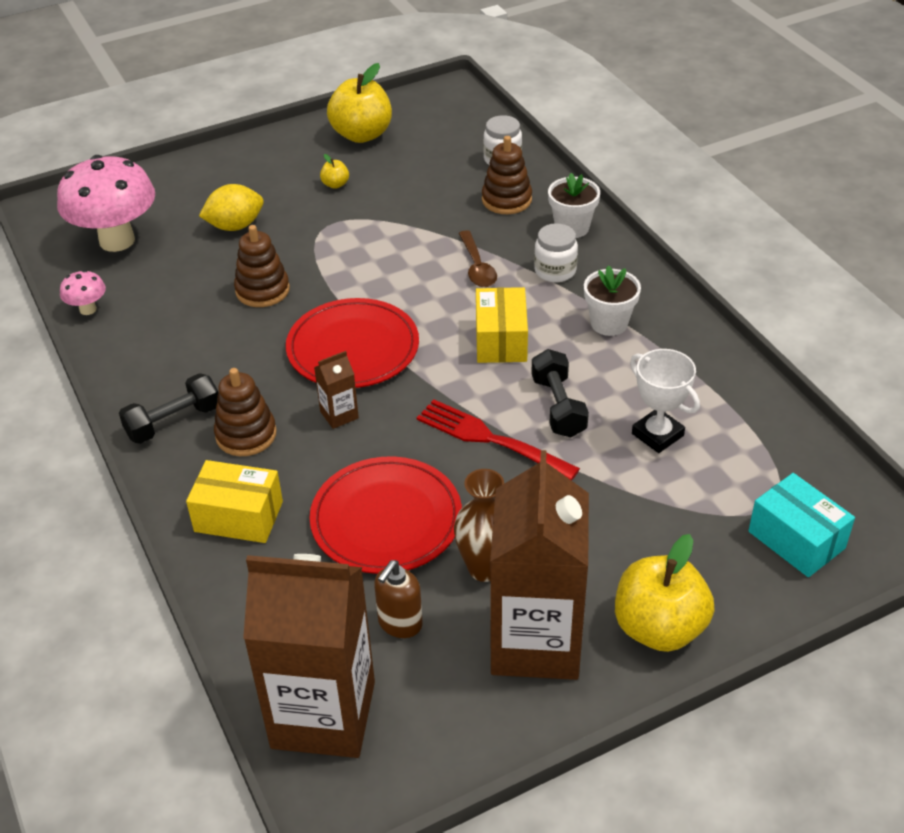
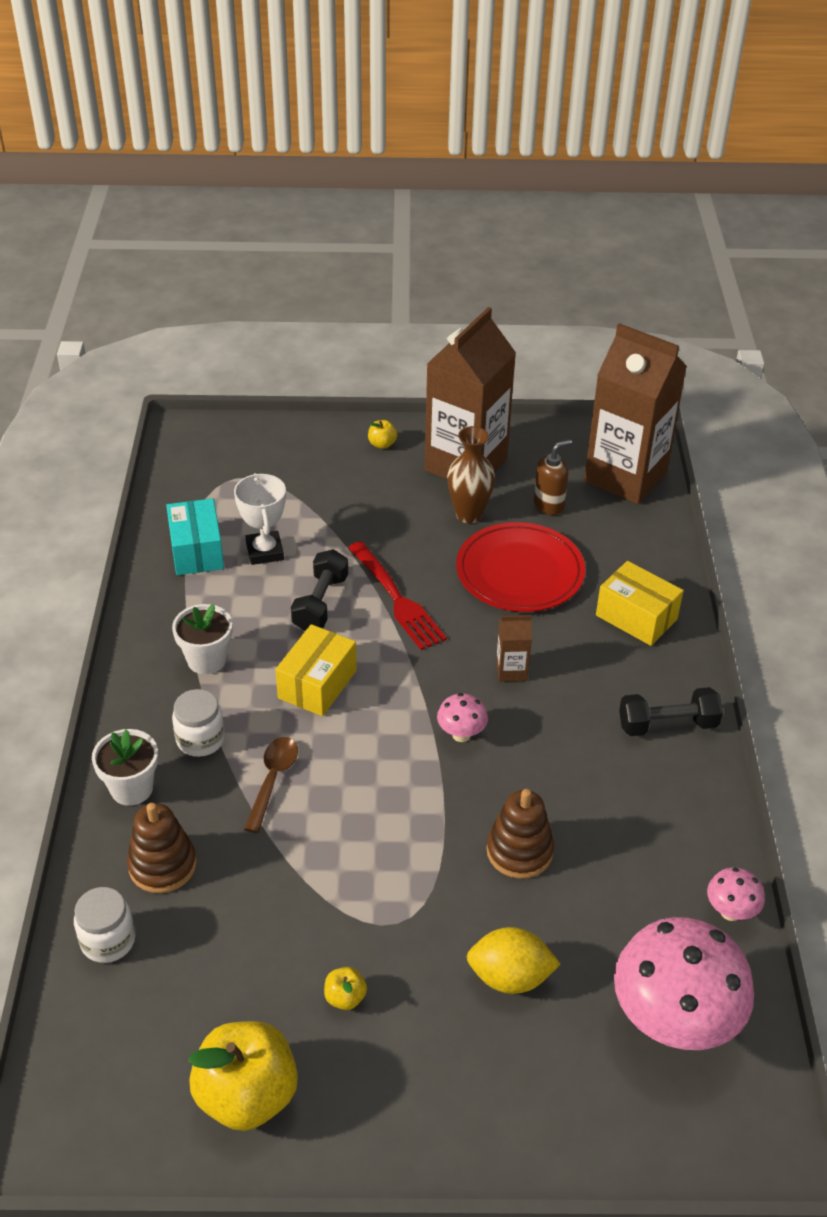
camera: 155 degrees left, 0 degrees up
(246, 435) = (604, 685): brown stacking toy -> none
(353, 348) = (461, 734): red plate -> pink mushroom
(659, 628) = (382, 444): yellow apple -> yellow apple, size x0.43
(796, 540) = (245, 454): turquoise box -> turquoise box (197, 551)

